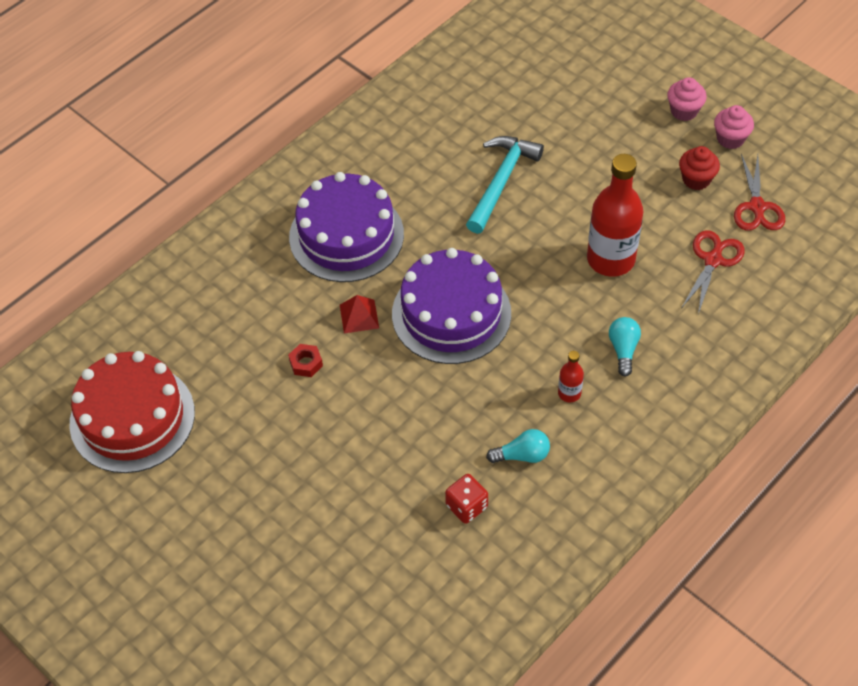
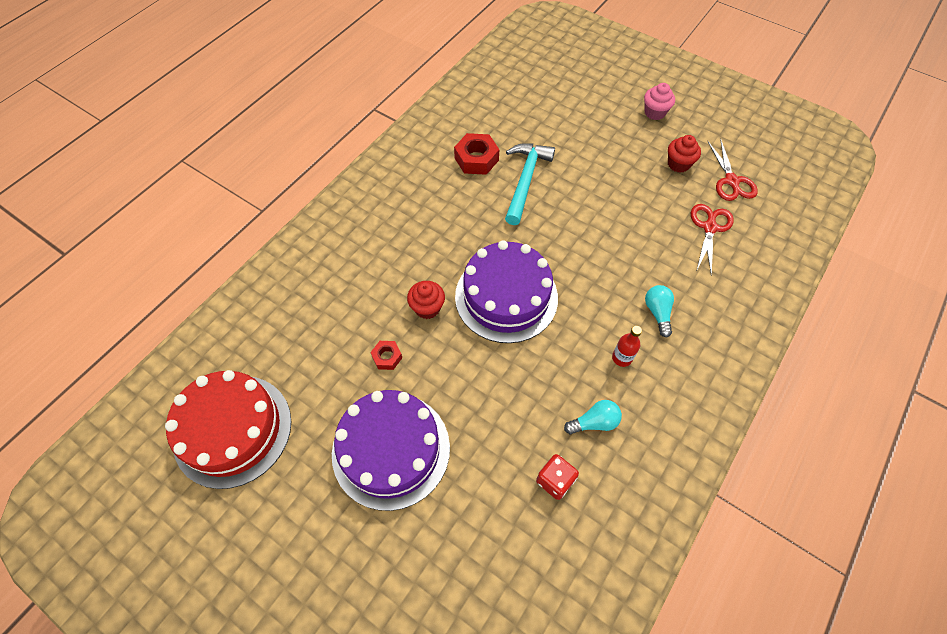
camera: 10 degrees left, 5 degrees up
(346, 235) = (406, 238): purple cake -> purple cake (391, 450)
(359, 316) = (427, 308): red pyramid -> red cupcake
(446, 149) = (476, 159): none -> red nut
(610, 259) = (628, 235): red bottle -> none
(730, 139) = (695, 130): pink cupcake -> none

